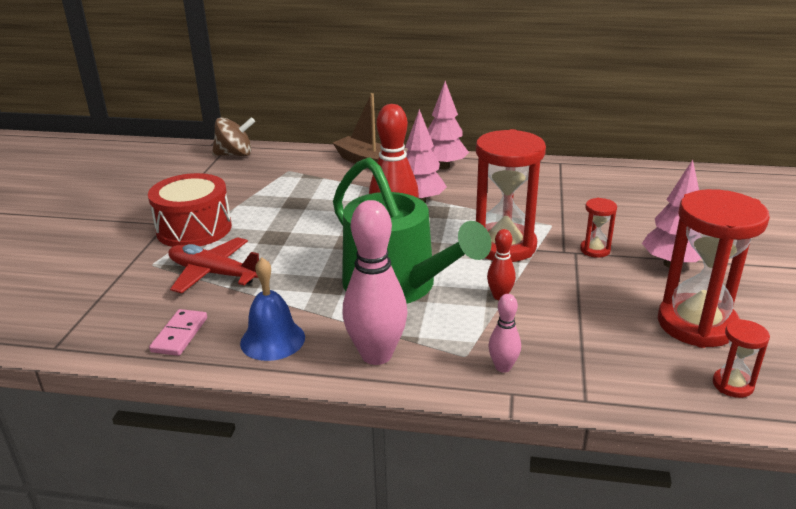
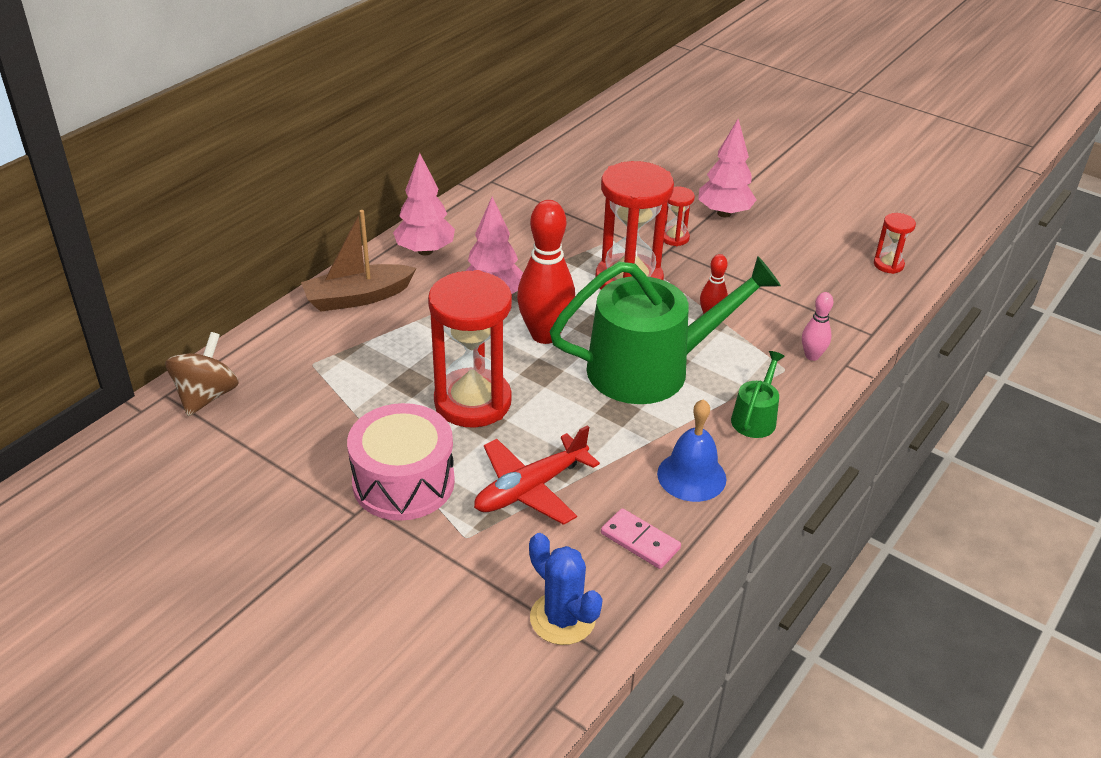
camera: 65 degrees left, 10 degrees up
(83, 323) = (562, 618): none -> blue cactus
(194, 229) = (403, 482): red drum -> pink drum
(376, 355) = (755, 418): pink bowling pin -> green watering can
(696, 324) = (812, 243): red hourglass -> red hourglass (472, 402)

